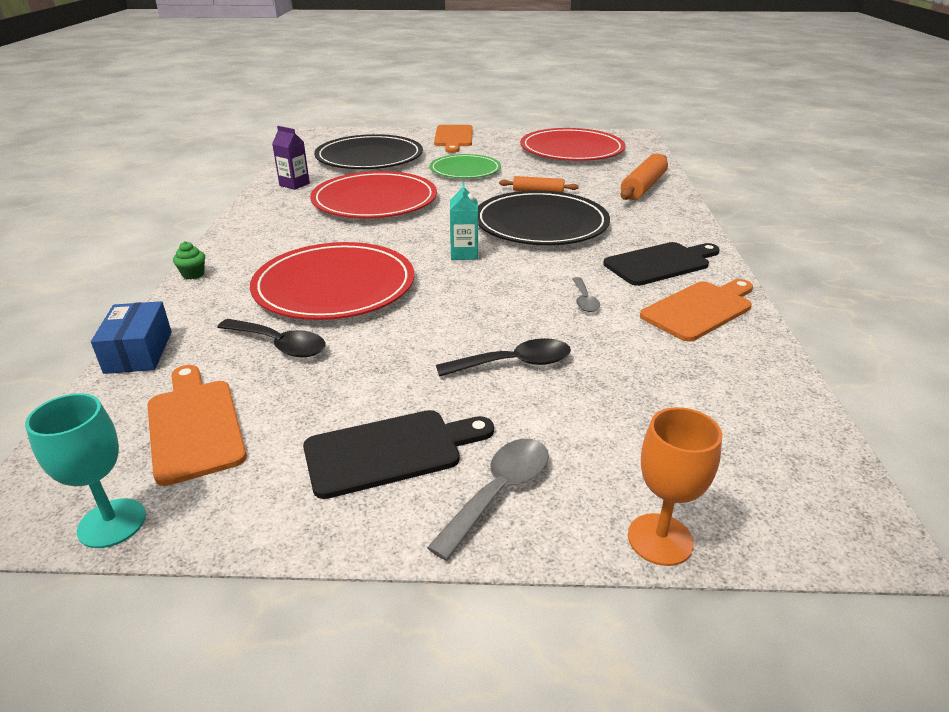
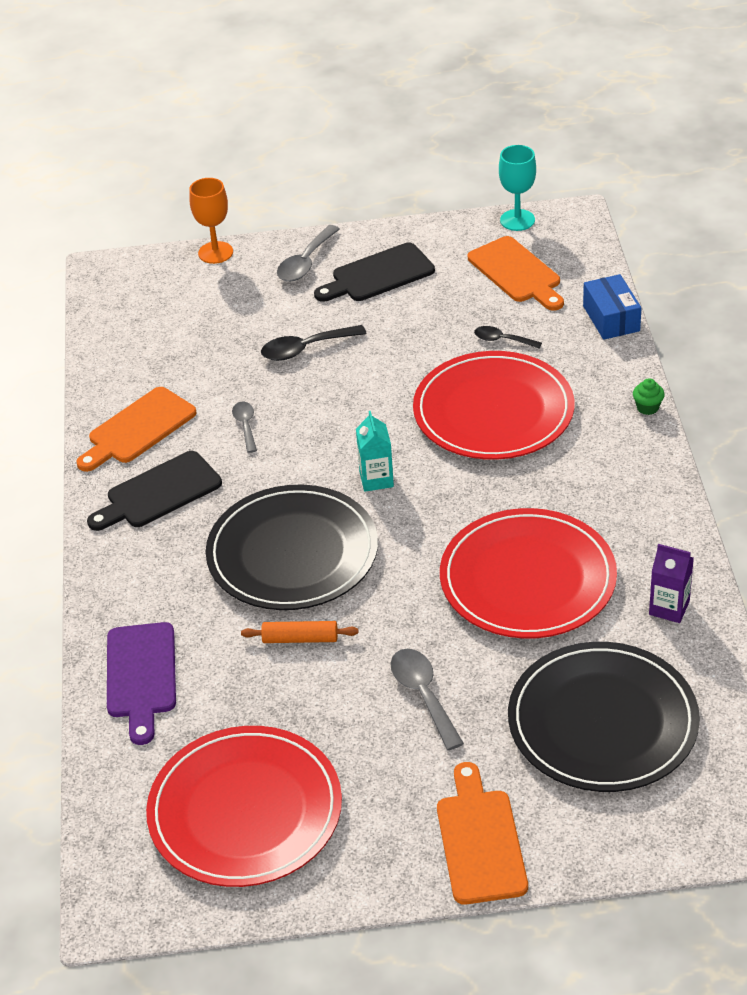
camera: 175 degrees right, 10 degrees up
(279, 345) = (502, 340): black spoon -> black spoon, size x0.63
(465, 170) = (423, 695): green plate -> grey spoon
(643, 187) = (141, 676): orange rolling pin -> purple cutting board

